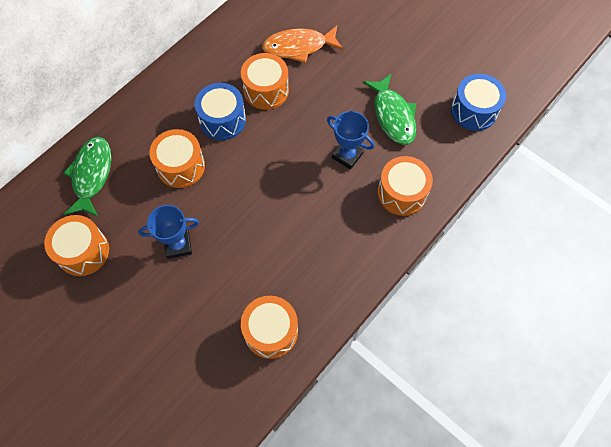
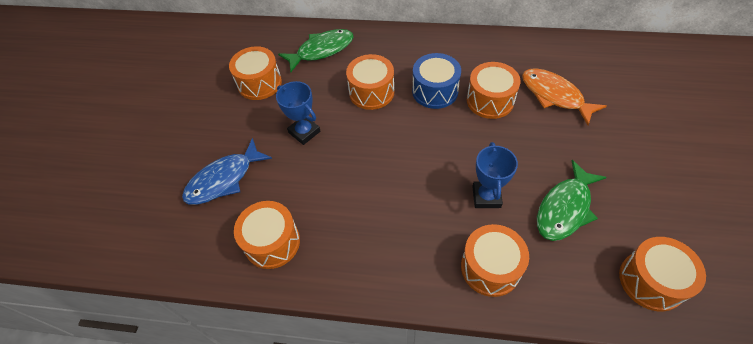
camera: 60 degrees right, 10 degrees down
(174, 340) = (224, 179): none -> blue fish
(473, 111) = (651, 281): blue drum -> orange drum

